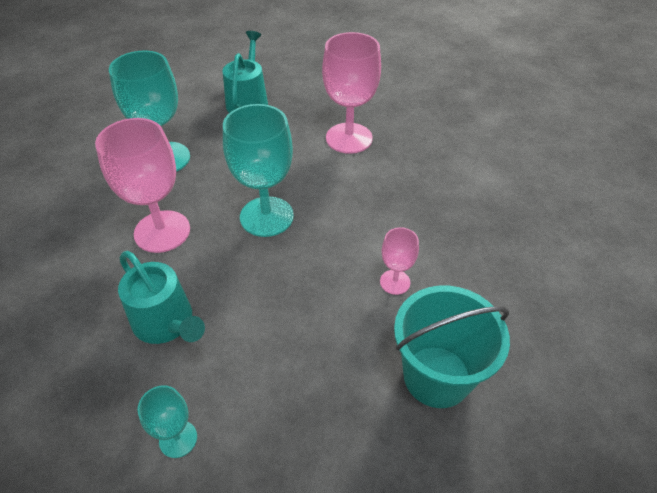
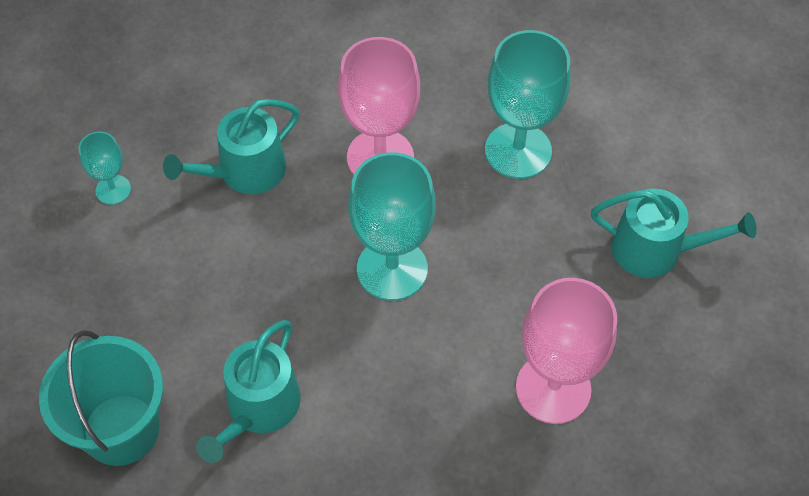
camera: 95 degrees right, 10 degrees up
(395, 282) = (259, 408): pink goblet -> turquoise watering can

